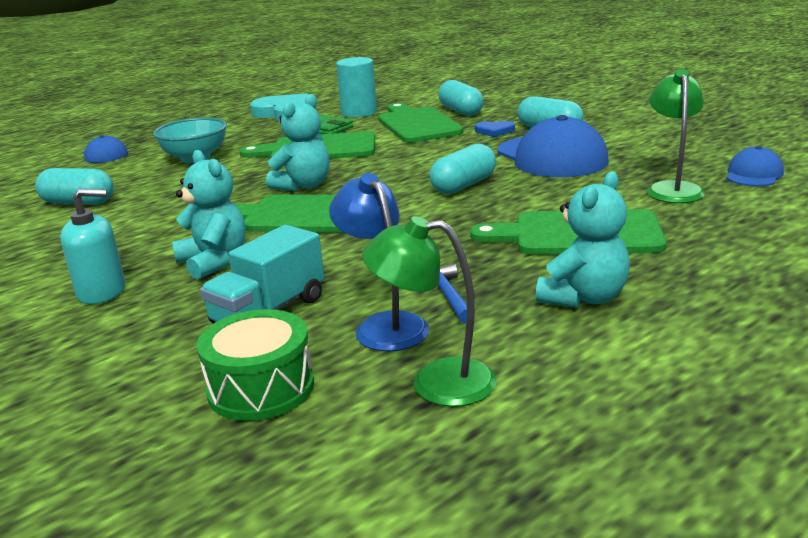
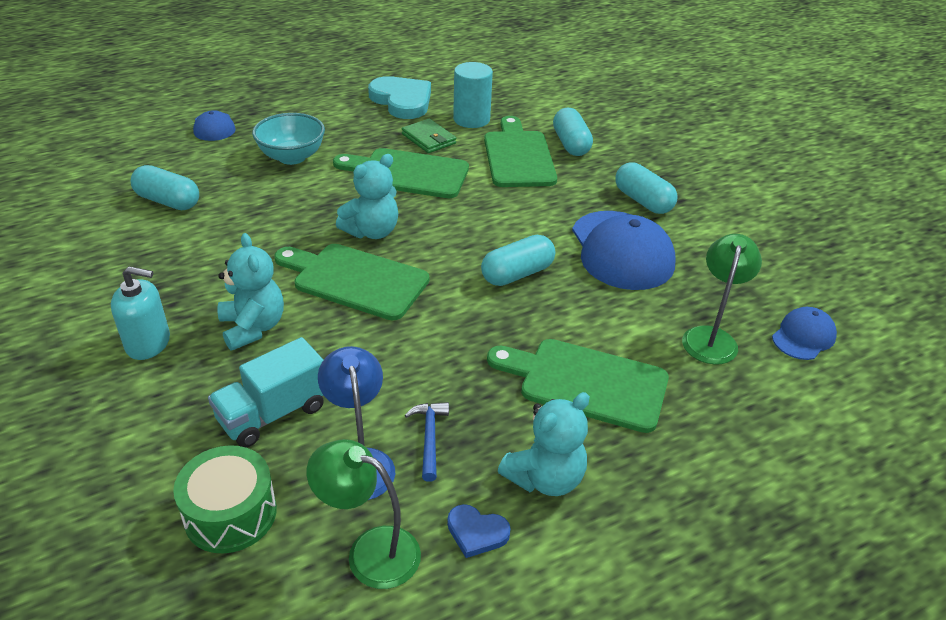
camera: 10 degrees right, 15 degrees up
(494, 131) = (587, 189): blue heart -> blue heart (476, 532)

